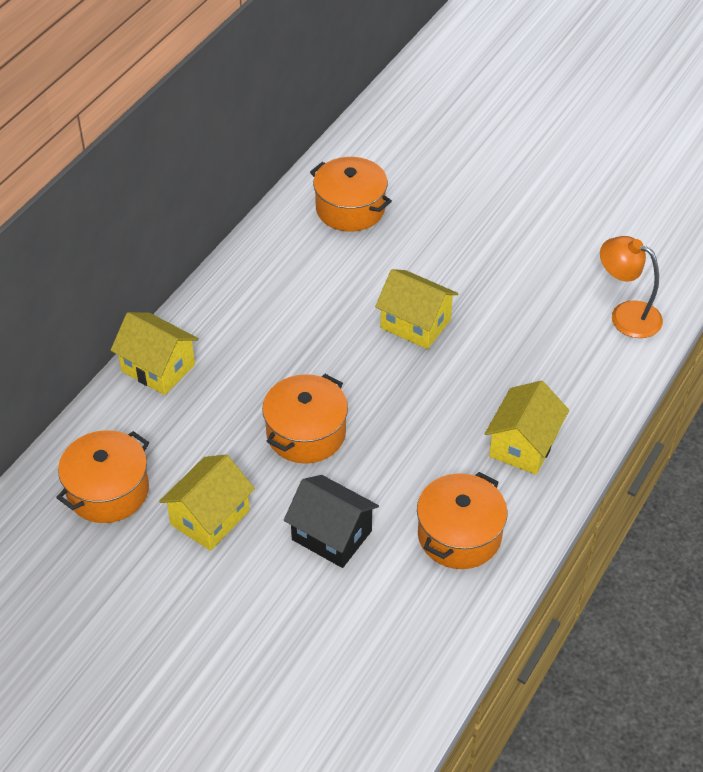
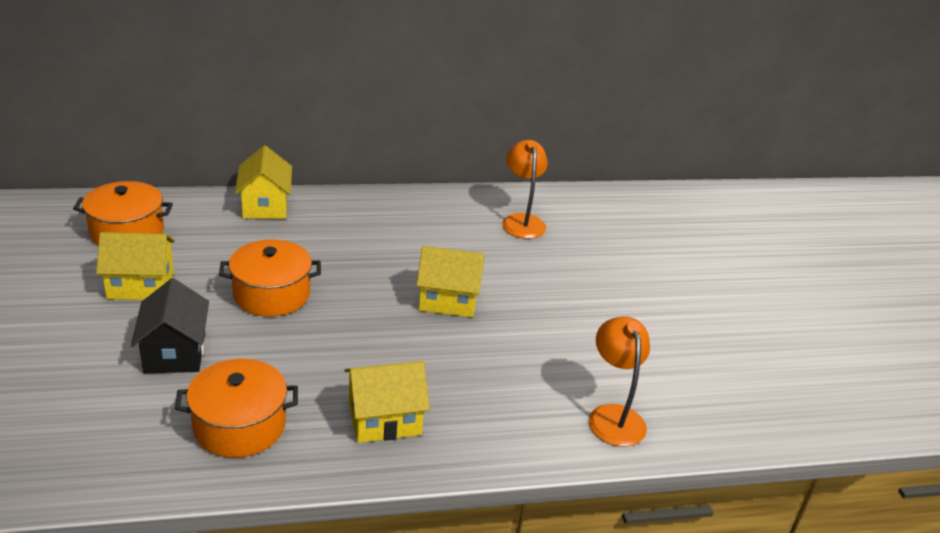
camera: 45 degrees right, 15 degrees down
(350, 208) = (522, 221): orange pot -> orange lamp
(415, 324) = (448, 300): yellow house -> yellow house turned 75 degrees counterclockwise

